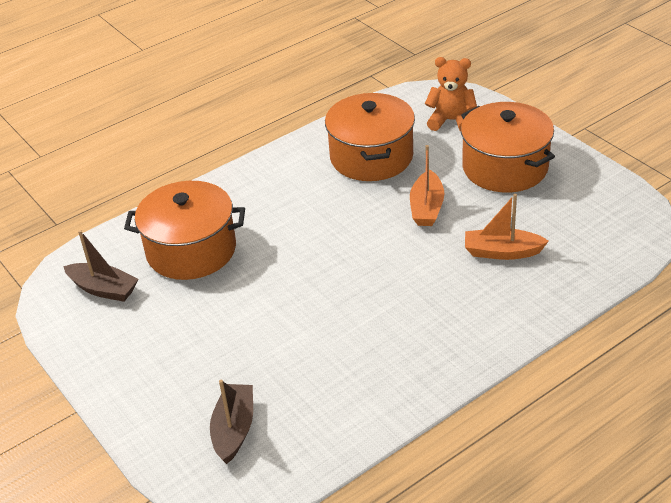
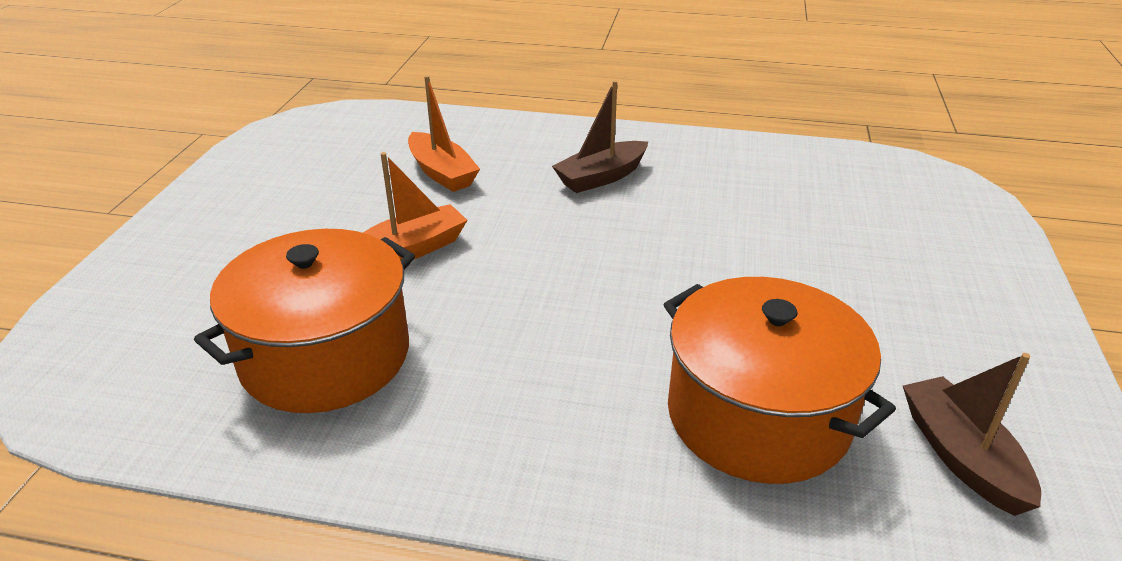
camera: 135 degrees left, 5 degrees down
(234, 429) = (895, 207): brown boat -> brown boat (601, 177)
(451, 121) = (152, 322): orange teddy bear -> none
(505, 167) = (261, 229): orange pot -> none

